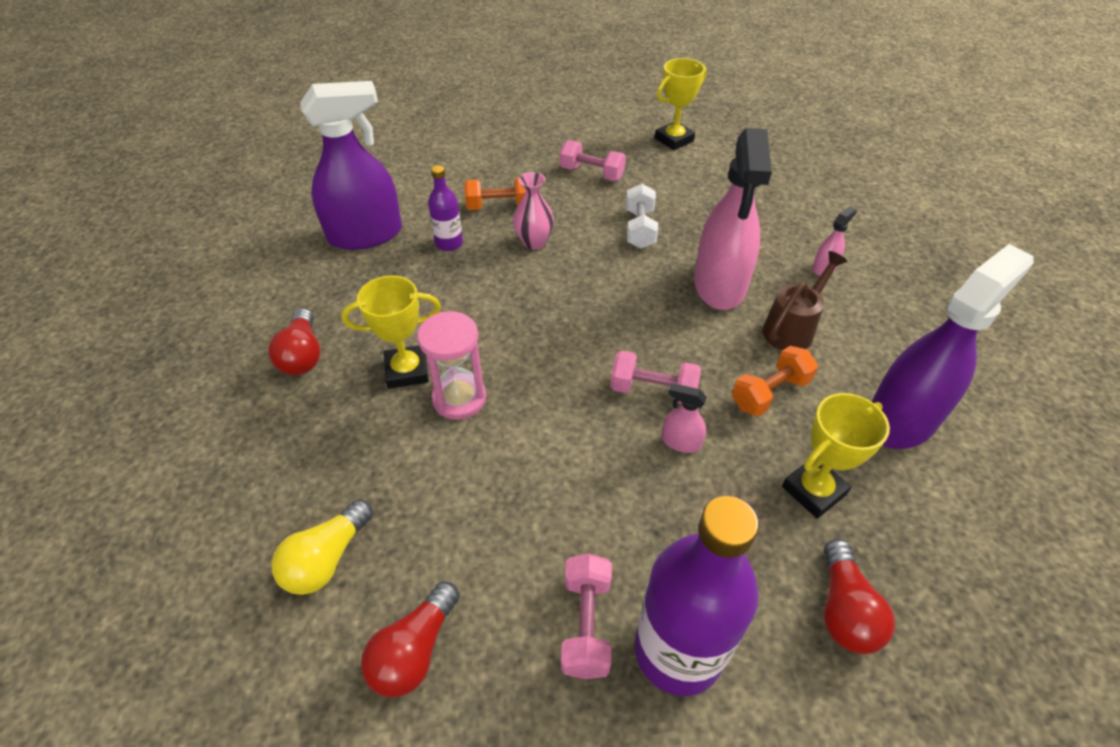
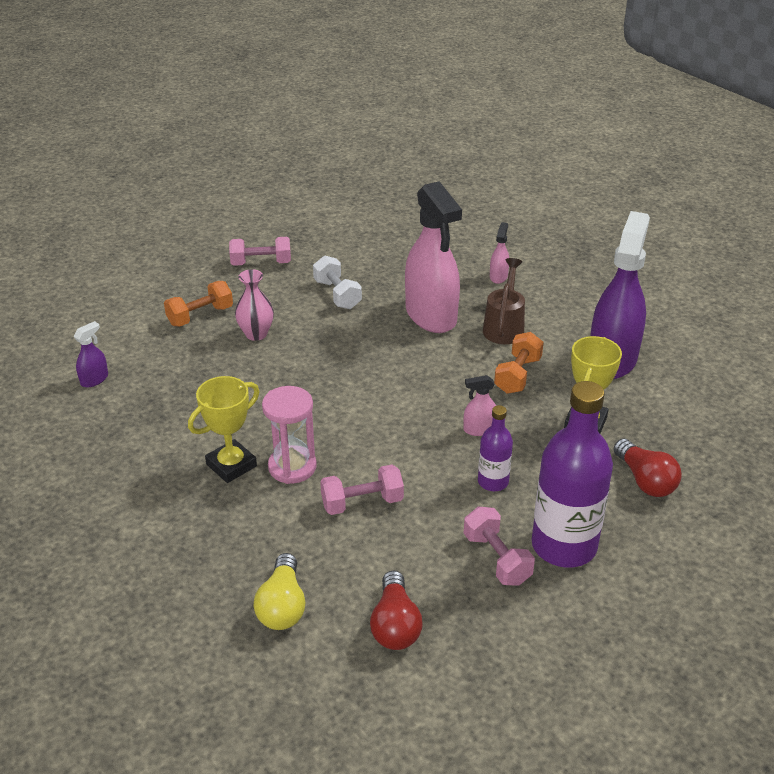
camera: 30 degrees left, 10 degrees down
(302, 355) = (127, 489): red light bulb -> none
(365, 235) = (94, 379): purple spray bottle -> purple spray bottle, size x0.41
(449, 243) = (181, 360): purple bottle -> purple bottle (493, 482)
(653, 390) = (435, 405): pink dumbbell -> pink dumbbell (362, 503)
(674, 140) = (311, 213): yellow trophy -> none

